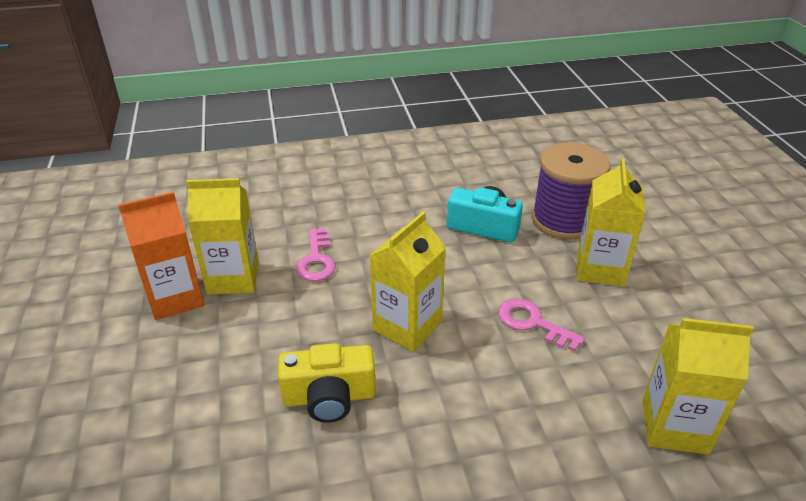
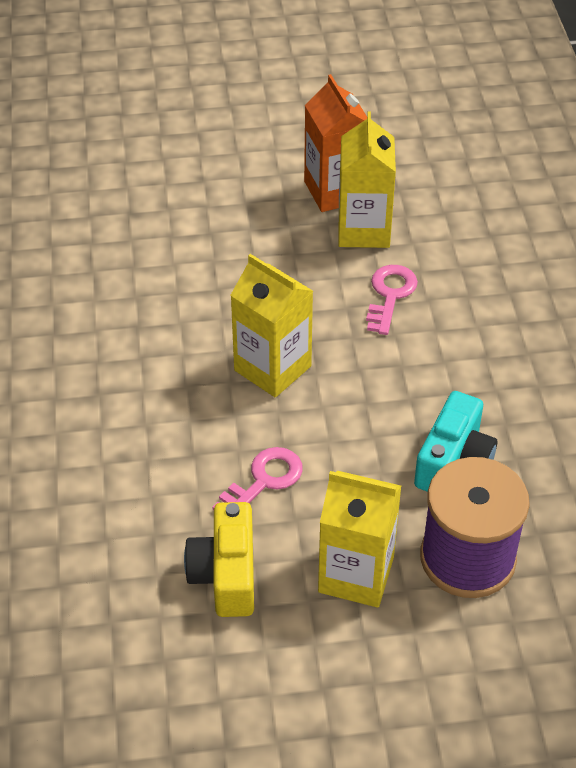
camera: 95 degrees right, 10 degrees up
(316, 260) = (390, 295): pink key -> pink key turned 105 degrees clockwise
(329, 397) = (186, 306): yellow camera -> yellow camera (226, 574)
(674, 426) = (97, 574): yellow carton -> none

